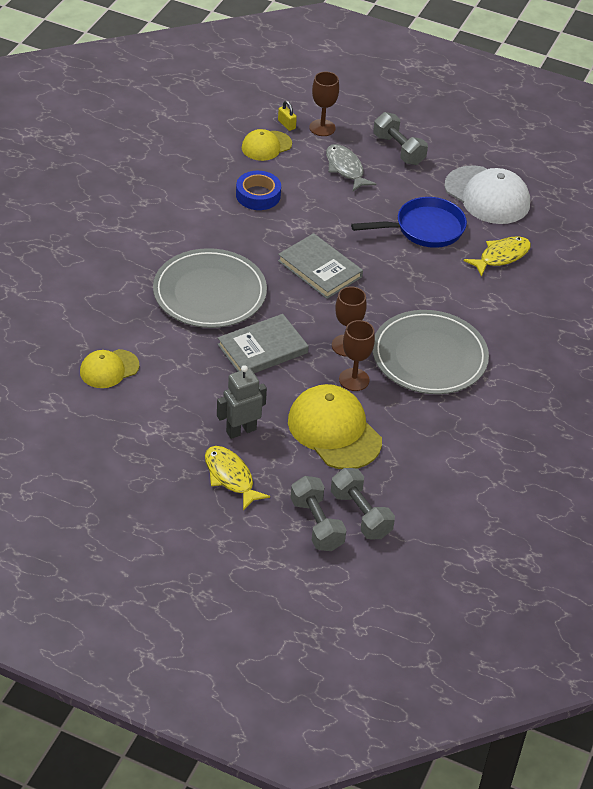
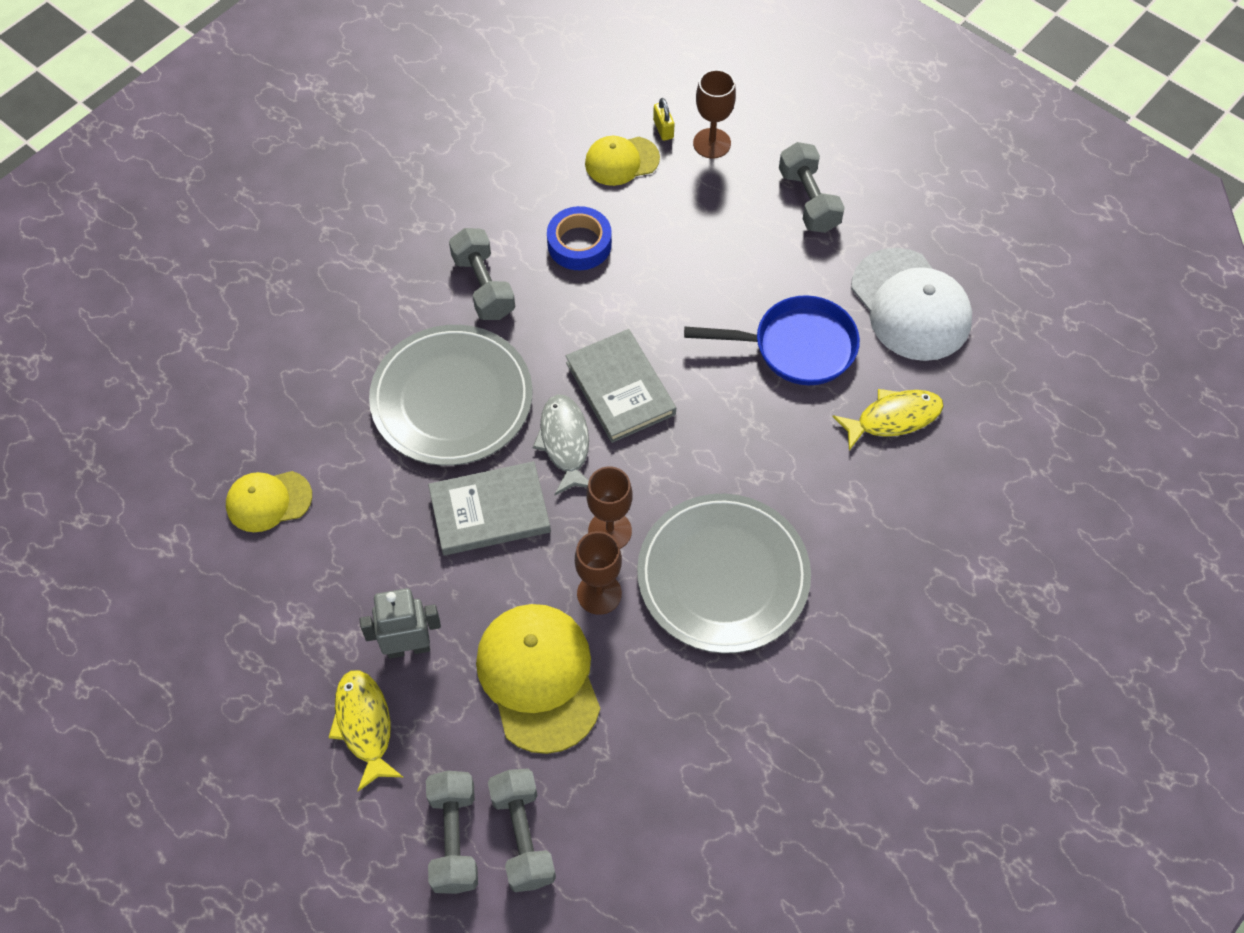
camera: 20 degrees right, 15 degrees up
(203, 228) = (483, 286): none -> grey dumbbell
(345, 168) = (720, 220): grey fish -> grey fish (565, 443)

